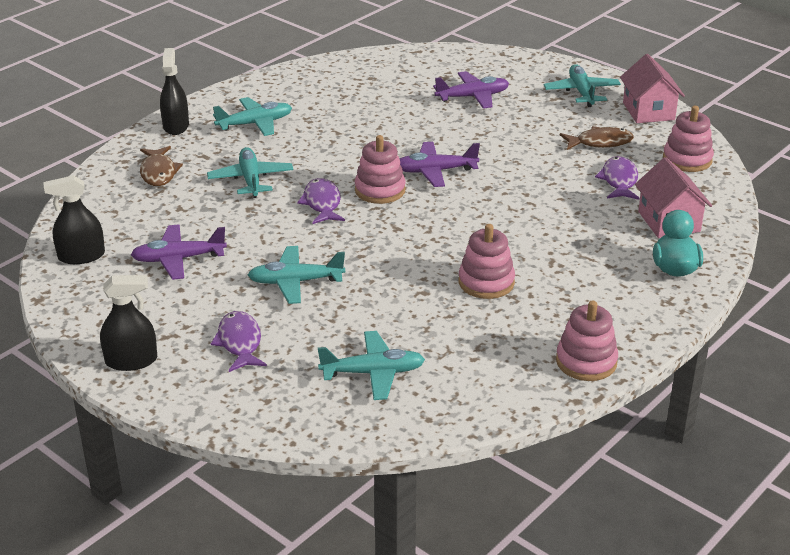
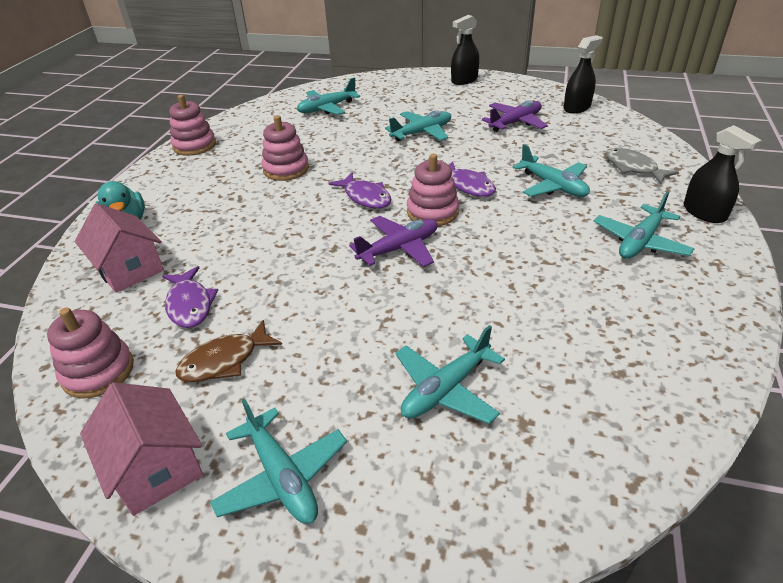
camera: 155 degrees right, 5 degrees up
(158, 172) = (633, 168): brown fish -> grey fish
(240, 343) = (417, 100): purple fish -> purple fish (365, 197)
(473, 97) = (446, 389): purple plane -> turquoise plane

